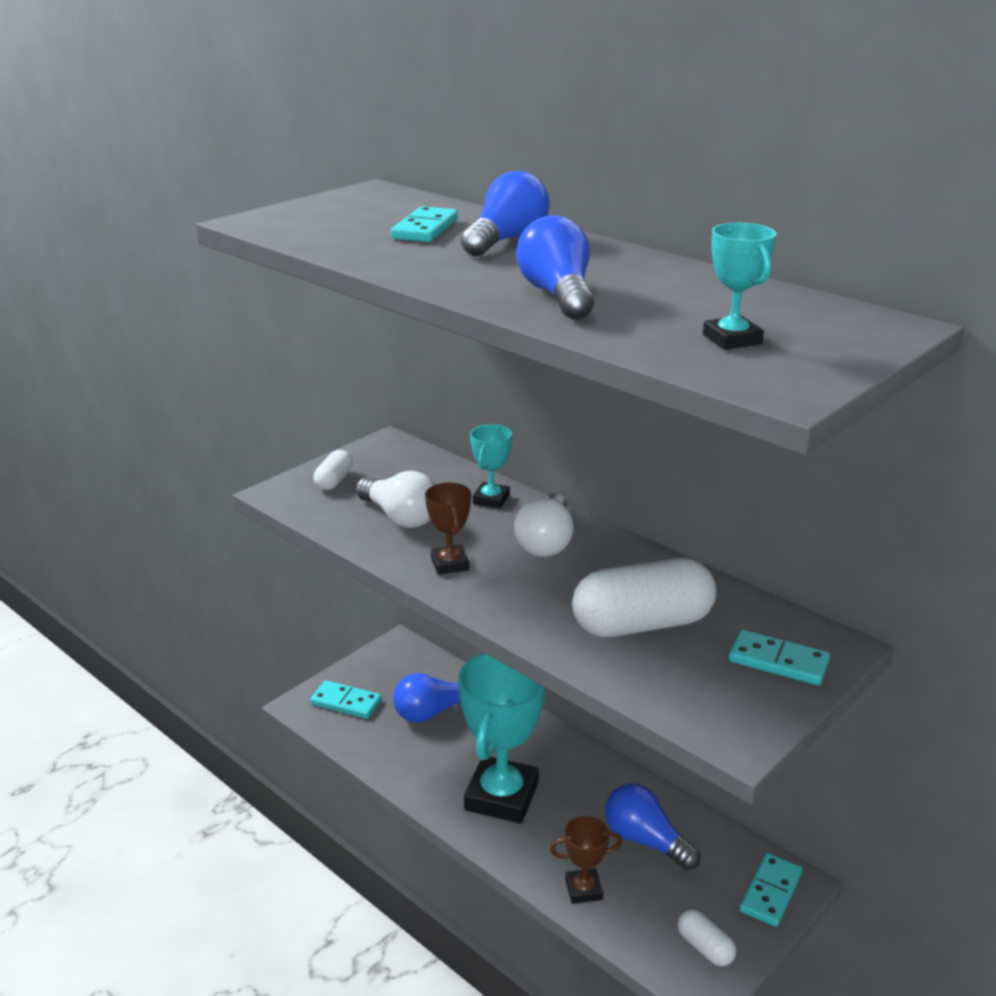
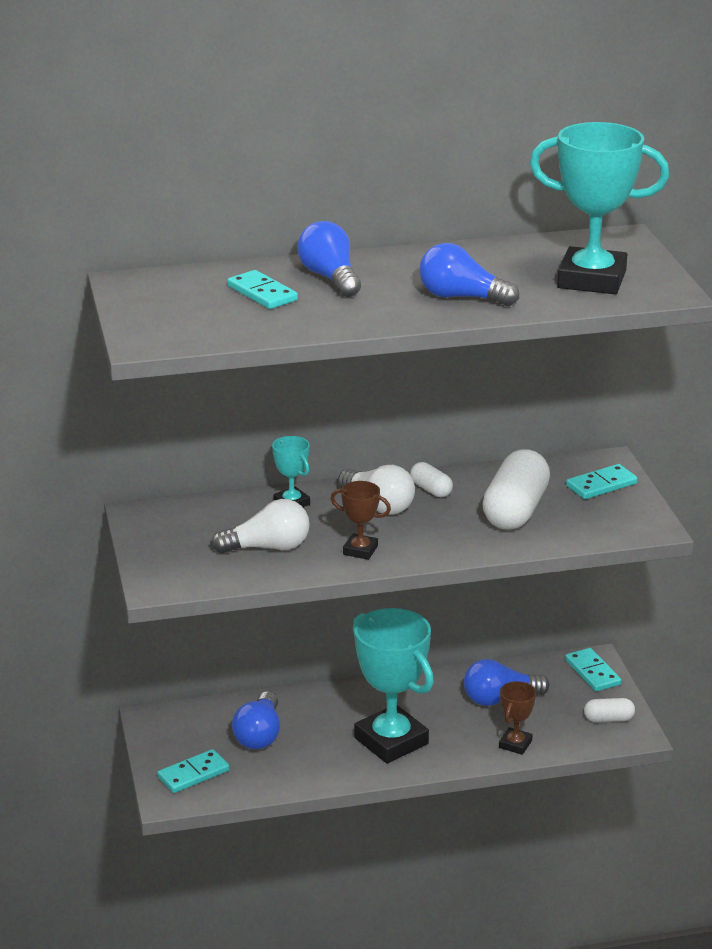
camera: 55 degrees left, 0 degrees up
(334, 481) = (171, 557): white capsule -> white capsule (431, 489)
(732, 339) = (592, 279): turquoise trophy -> turquoise trophy, size x2.09

